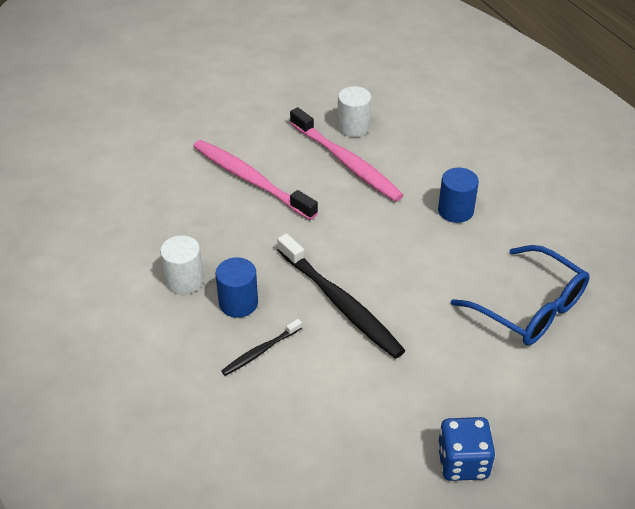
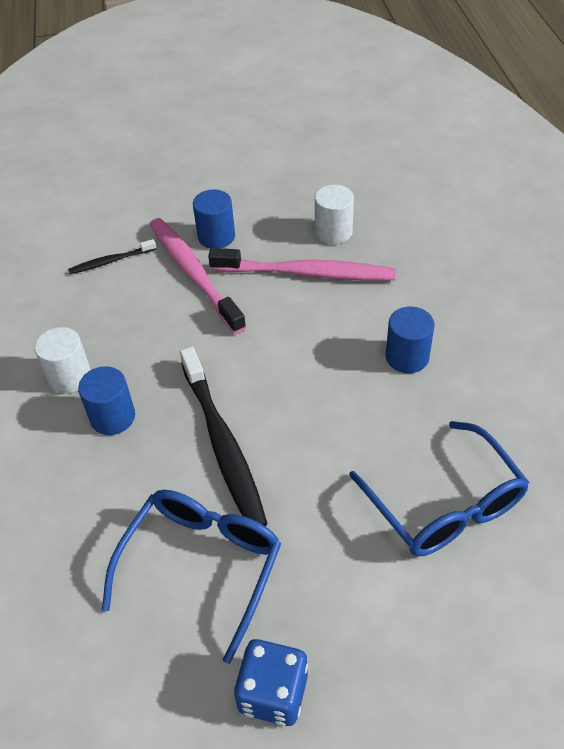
camera: 20 degrees right, 5 degrees up
(255, 147) = (216, 236): none -> blue cylinder
(260, 352) = (108, 482): black toothbrush -> black toothbrush (110, 261)
(347, 163) = (307, 273): pink toothbrush -> pink toothbrush turned 60 degrees counterclockwise
(367, 393) = (201, 566): none -> blue glasses

